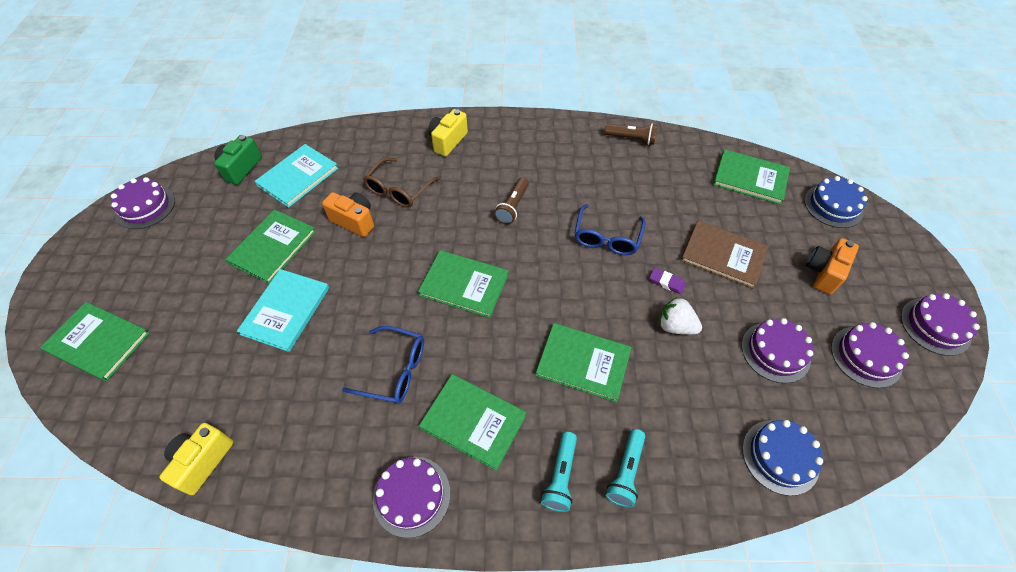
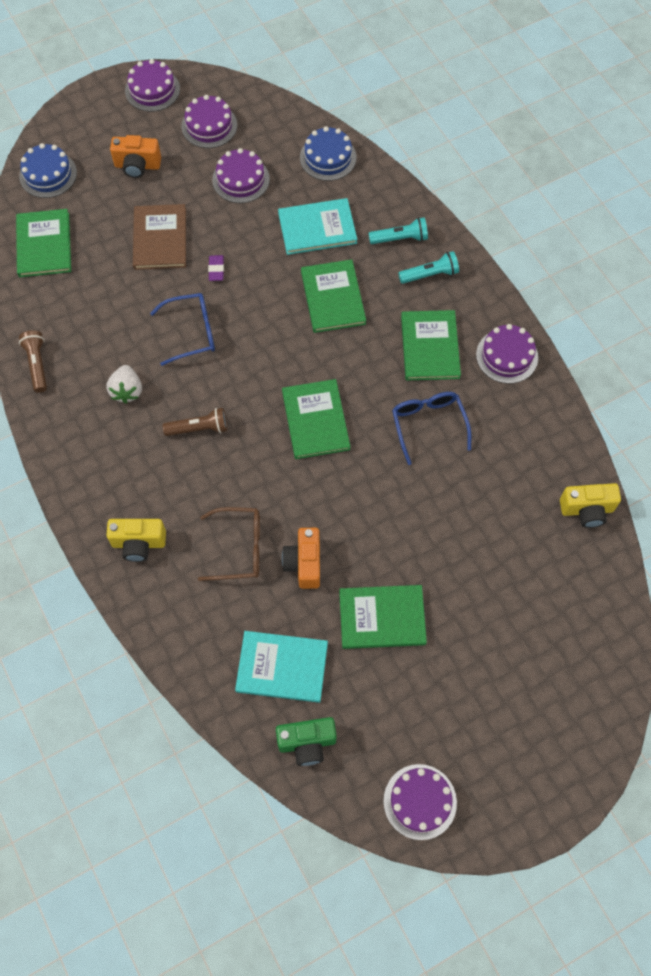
camera: 120 degrees left, 10 degrees up
(98, 342) = (571, 688): green book -> none
(286, 311) = (436, 550): turquoise book -> turquoise book (317, 228)
(675, 326) = (258, 249): white strawberry -> white strawberry (127, 391)

